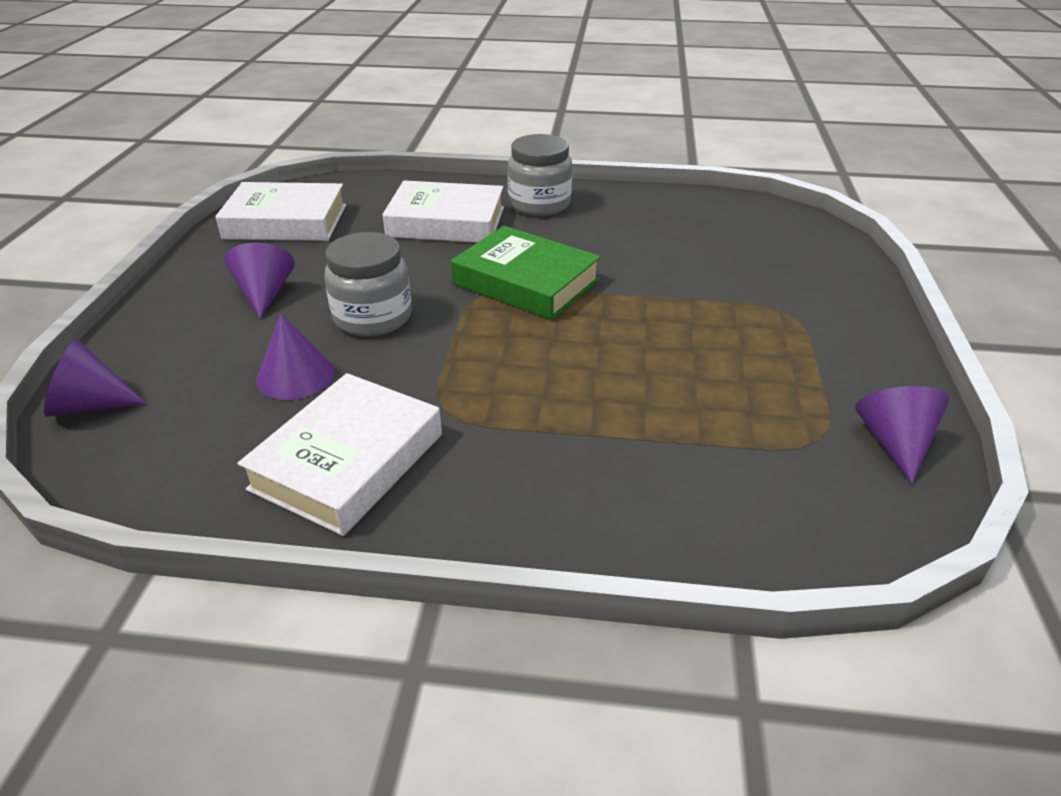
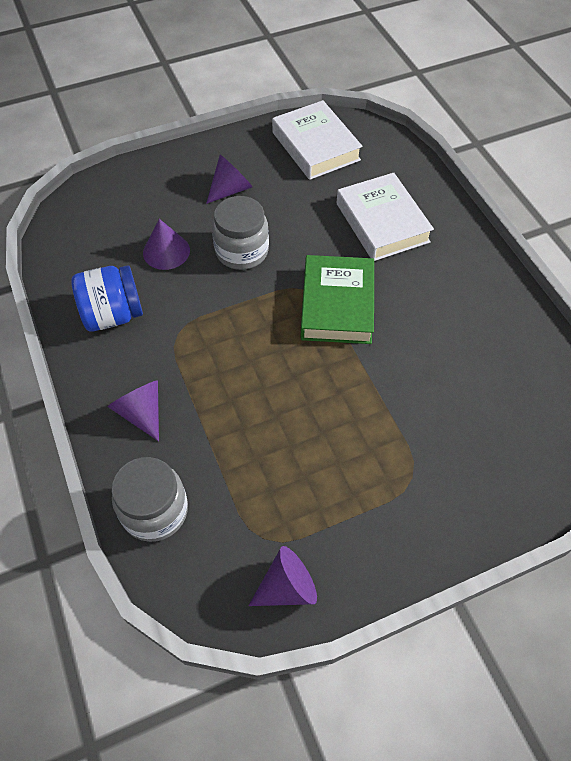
camera: 60 degrees right, 20 degrees up
(90, 405) = (96, 191): purple cone -> purple cone (141, 413)
(348, 461) = (113, 315): white book -> blue jar
(539, 204) = (454, 260): grey jar -> grey jar (155, 511)

